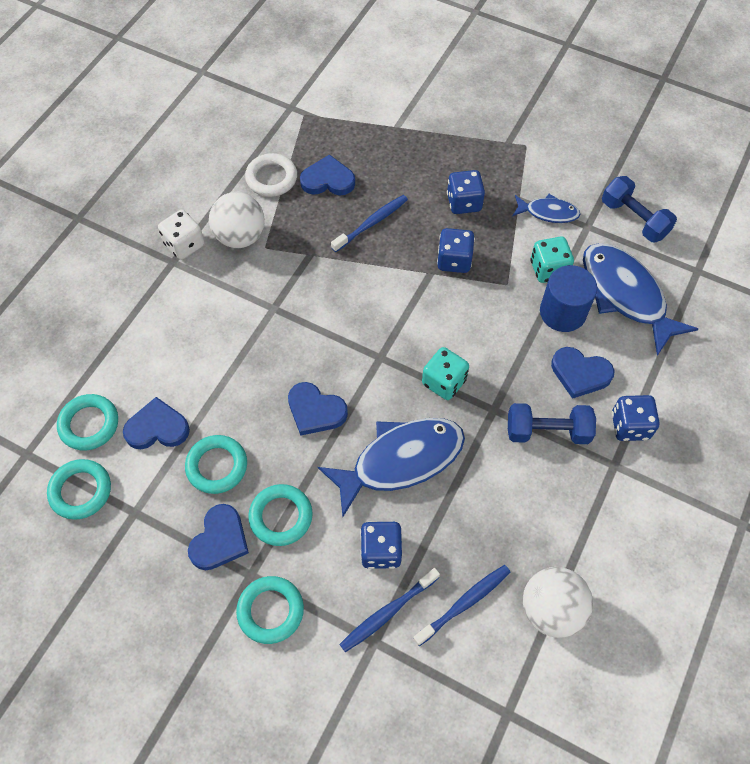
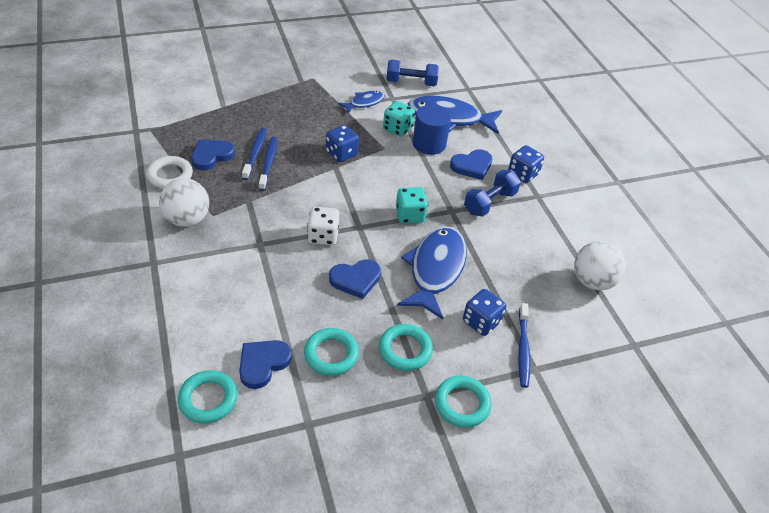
camera: 50 degrees left, 15 degrees down
(81, 491) = (252, 443): turquoise ring -> none
(184, 245) = (150, 247): white dice -> white dice (323, 236)
(219, 540) = (384, 393): blue heart -> none
(464, 203) = (312, 123): blue dice -> none
(464, 603) = (552, 312): blue toothbrush -> blue toothbrush (255, 153)

